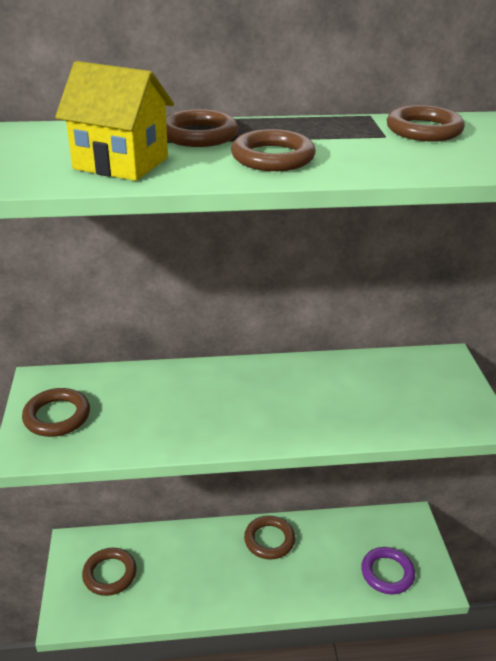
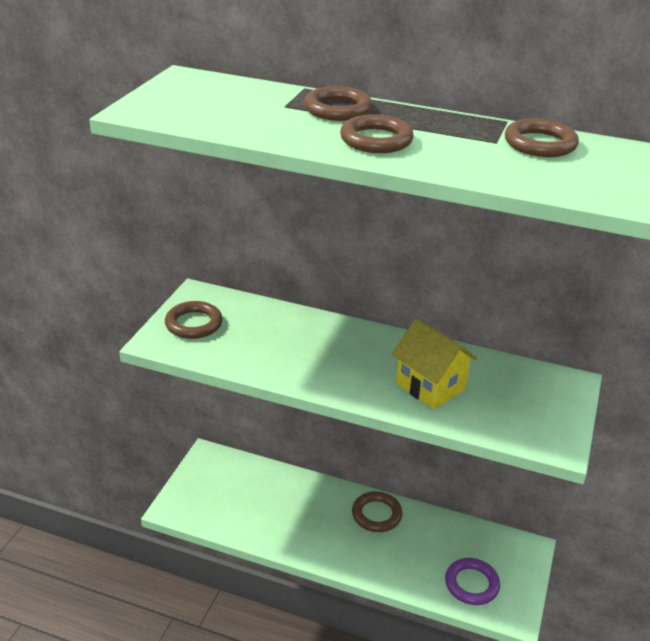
camera: 25 degrees right, 0 degrees up
(110, 574) = (224, 489): brown ring -> none
(121, 163) = (254, 120): yellow house -> yellow house (430, 387)

